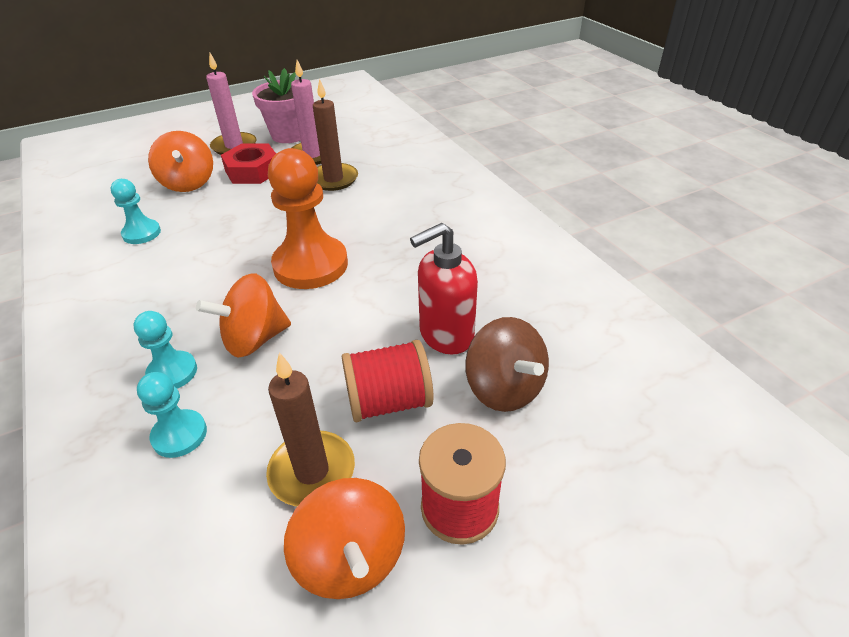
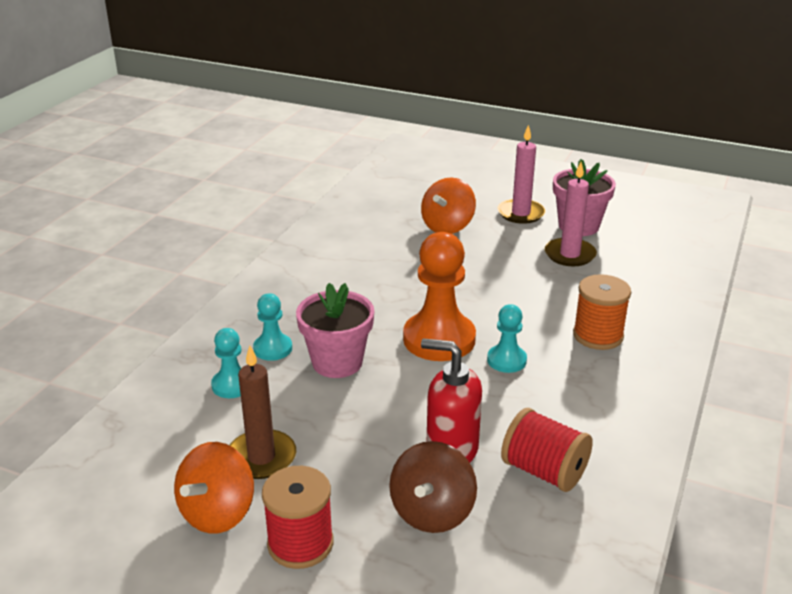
camera: 50 degrees right, 10 degrees down
(141, 233) = (371, 247): turquoise pawn -> turquoise pawn (506, 360)
(252, 171) = (504, 242): red nut -> none
(254, 339) = (337, 362): orange spinning top -> pink flower pot
(333, 179) = (555, 285): brown candle -> none
(388, 401) = (353, 458): red spool -> red spool (544, 471)
(411, 194) = (598, 335): none -> orange spool

